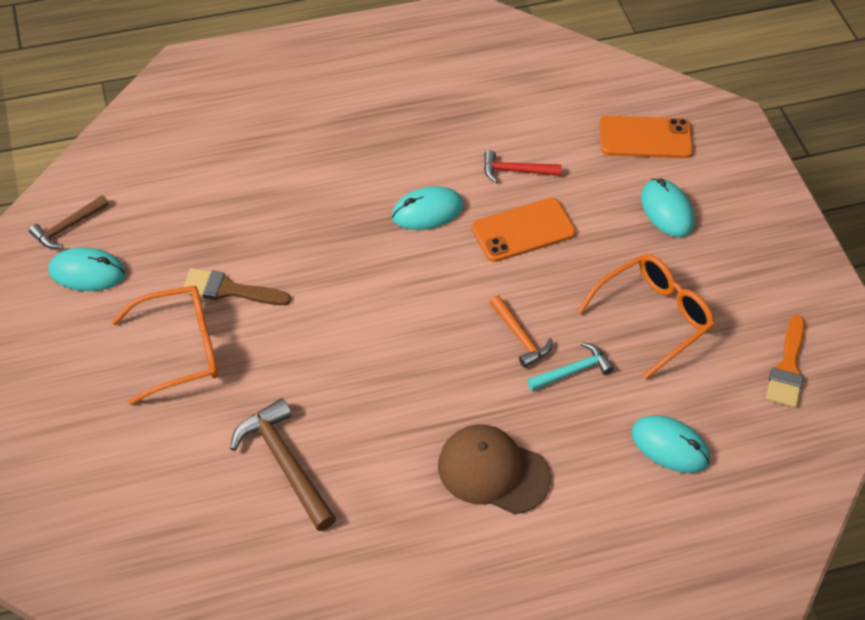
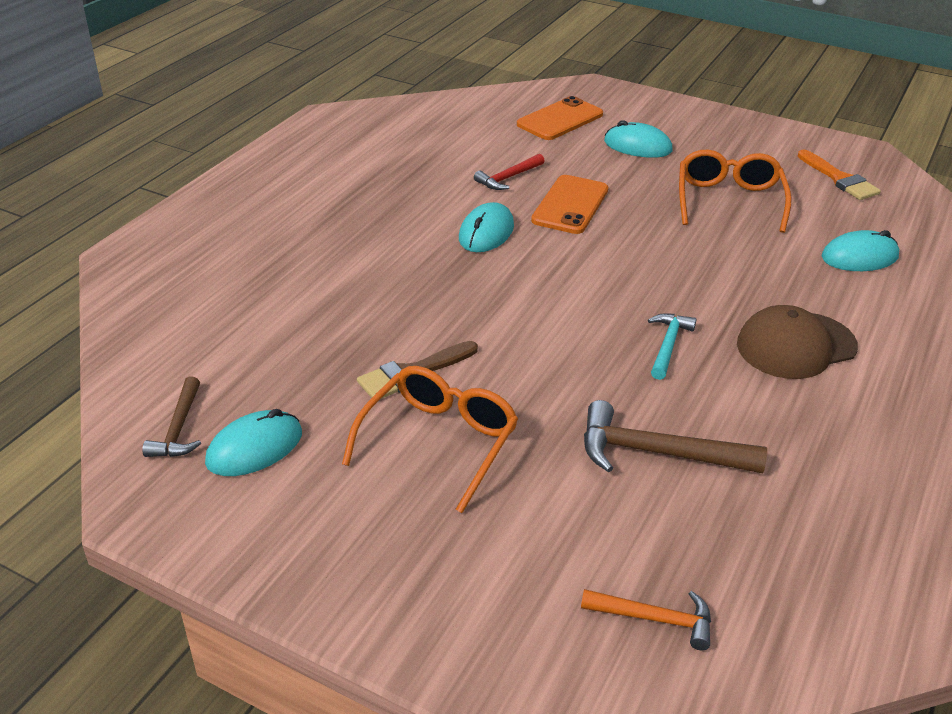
camera: 45 degrees left, 15 degrees down
(520, 337) = (673, 261): orange hammer -> orange hammer (655, 619)
(573, 371) = (737, 257): turquoise hammer -> turquoise hammer (668, 345)

